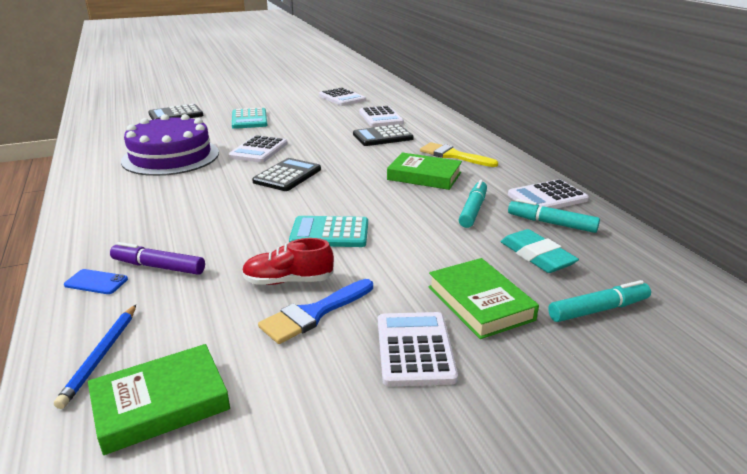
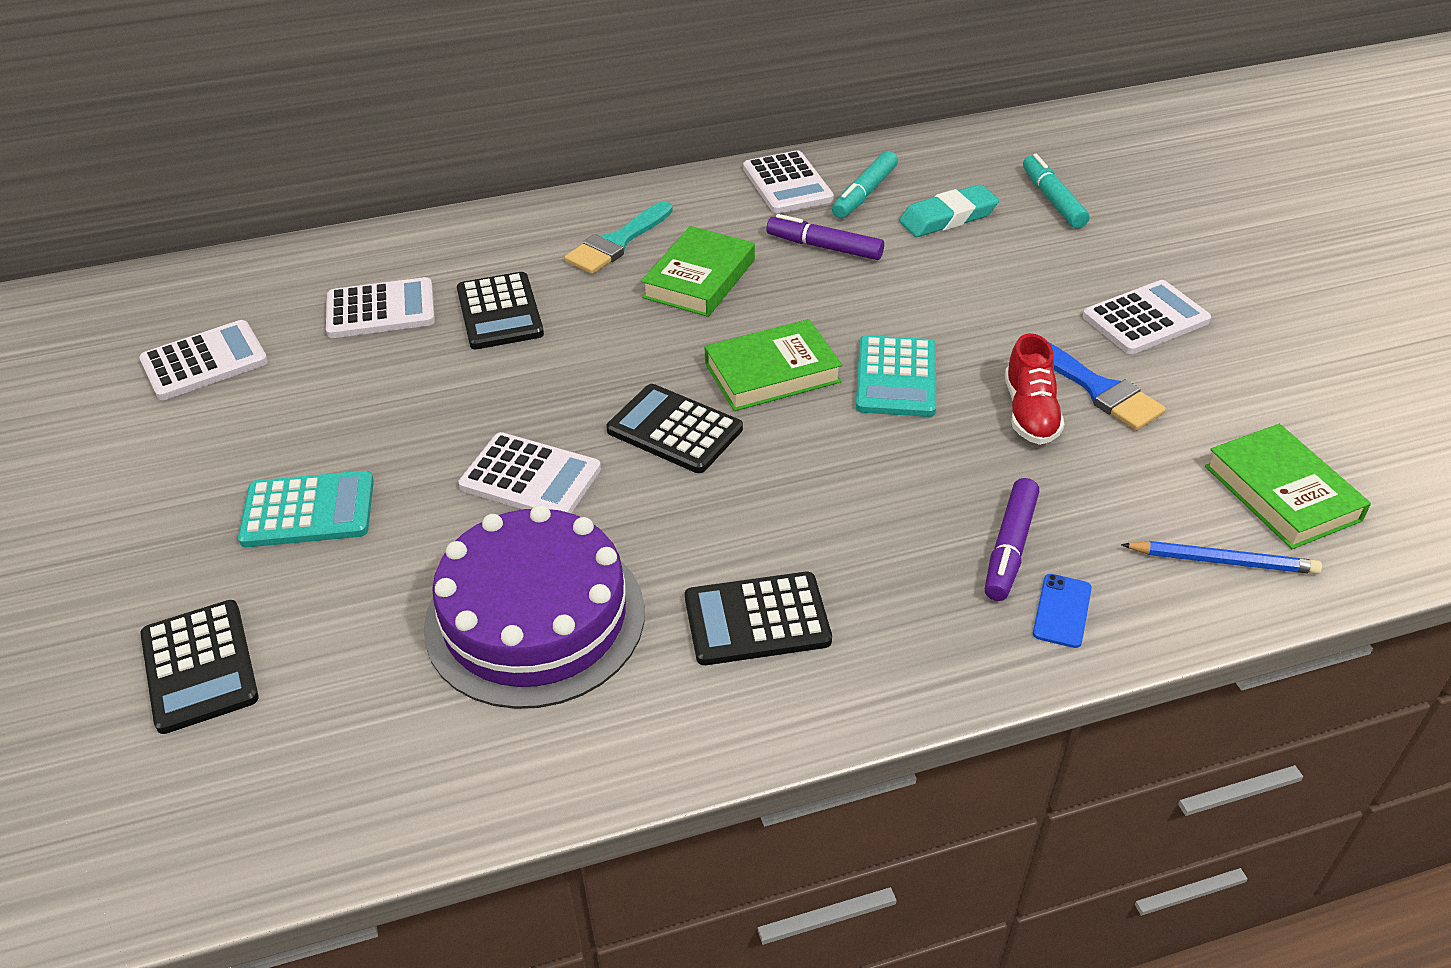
camera: 85 degrees left, 15 degrees up
(143, 198) = (757, 620): none -> black calculator
(415, 349) = (1145, 319): white calculator -> white calculator turned 150 degrees clockwise
(453, 155) = (617, 243): yellow brush -> turquoise brush
(473, 210) = (824, 247): turquoise marker -> purple marker
(480, 303) = (1054, 269): green book -> green book (772, 373)

